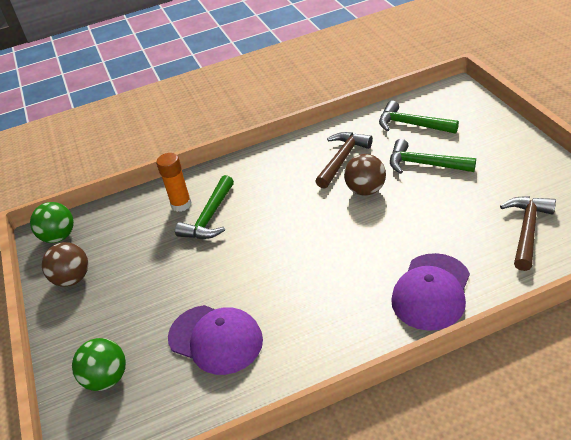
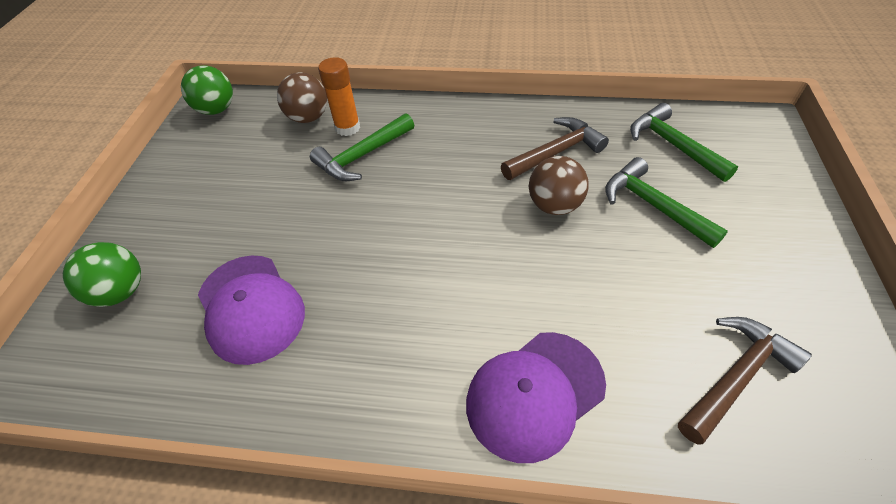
camera: 25 degrees right, 10 degrees up
(72, 279) = (189, 160): brown ball -> brown ball (308, 117)

